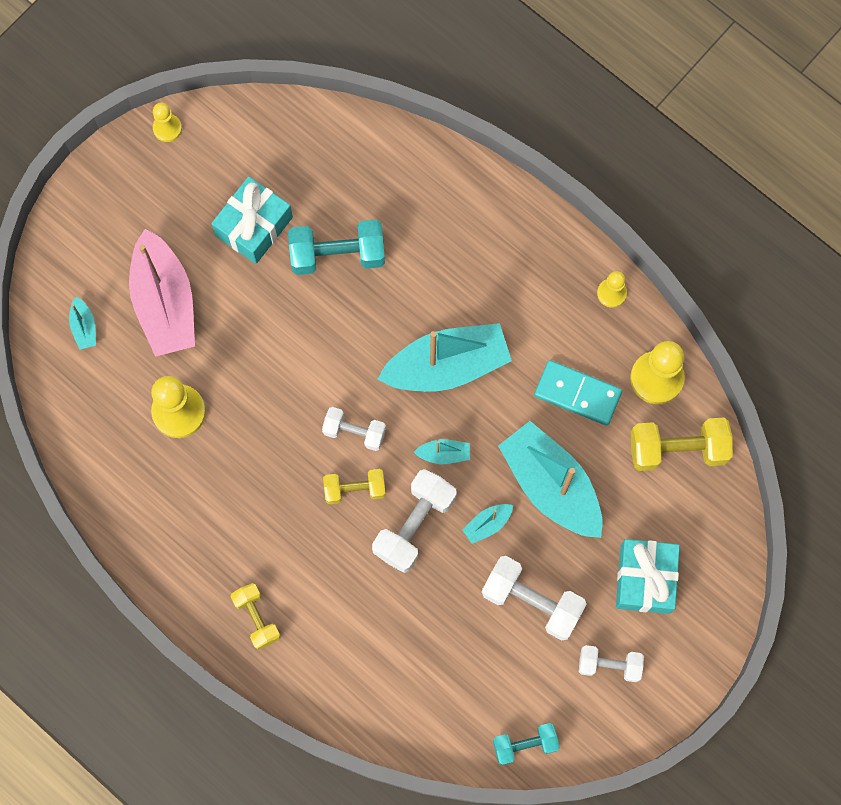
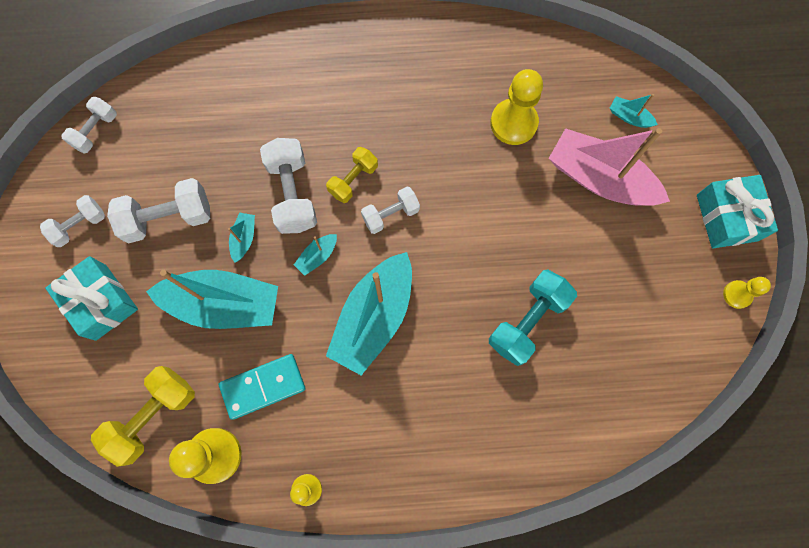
camera: 135 degrees right, 0 degrees up
(254, 226) = (603, 285): turquoise gift -> turquoise gift (727, 217)
(257, 618) = (336, 54): yellow dumbbell -> none
(525, 744) = (96, 131): turquoise dumbbell -> white dumbbell

